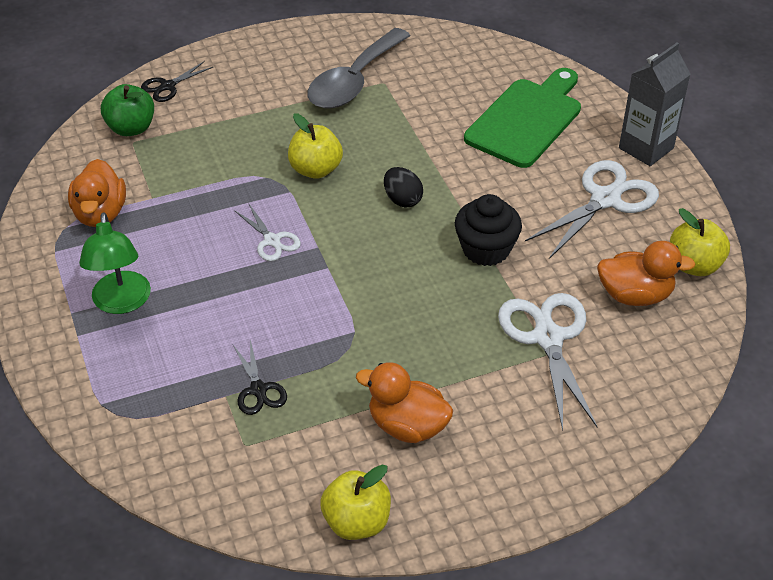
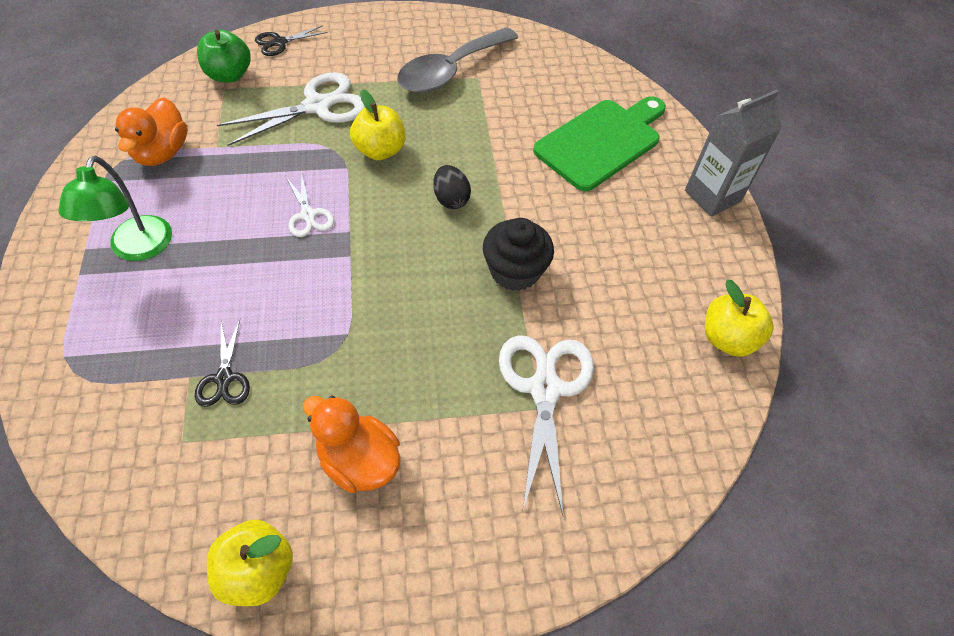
camera: 10 degrees right, 10 degrees up
(605, 199) = (654, 243): white scissors -> white scissors (317, 106)
(635, 295) = (653, 359): orange duck -> none

